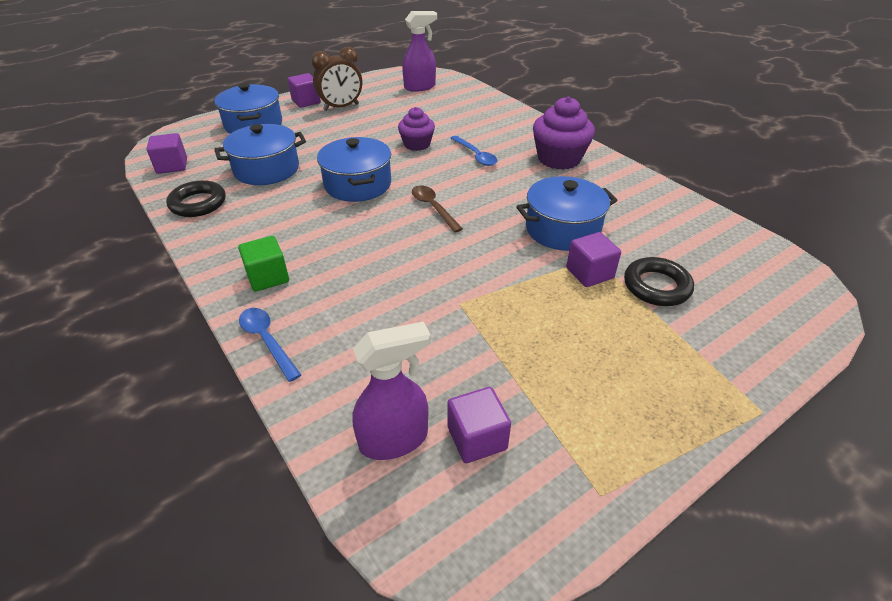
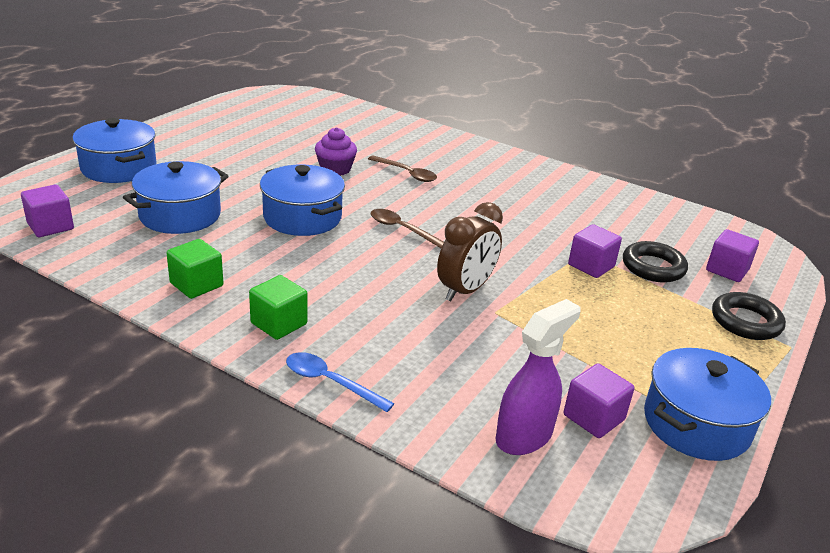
camera: 25 degrees left, 10 degrees down
(198, 203) = (125, 263): black ring -> black ring (746, 321)
(233, 231) = (196, 284): none -> green cube
(306, 101) = (164, 135): purple cube -> purple cube (727, 270)
(341, 107) = (214, 138): brown clock -> brown clock (465, 290)
(420, 87) = (291, 108): purple spray bottle -> none
(475, 155) = (406, 173): blue spoon -> brown spoon
(559, 159) = (491, 167): purple cupcake -> none
(562, 229) = (541, 231): blue pot -> blue pot (696, 424)

